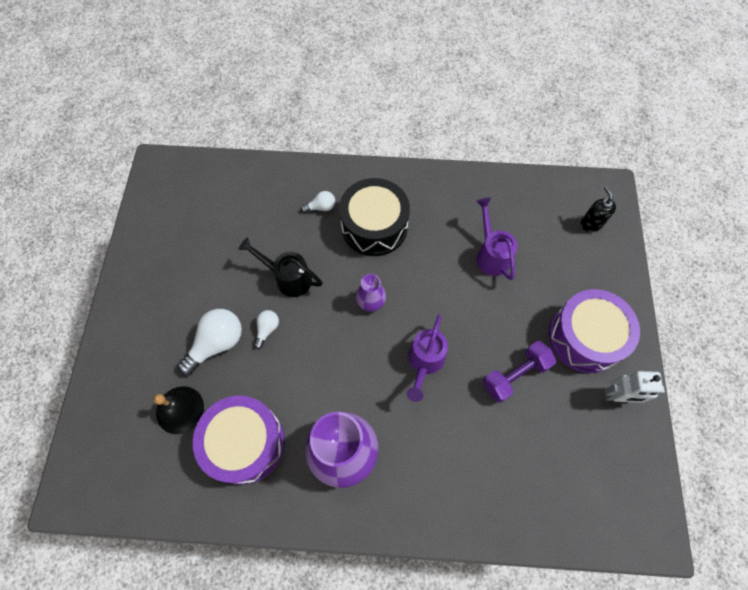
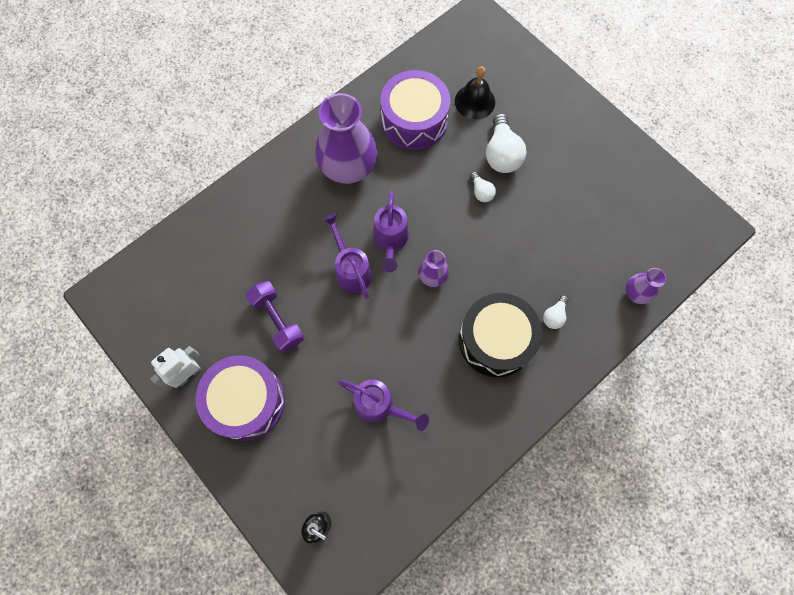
camera: 135 degrees right, 5 degrees up
(256, 175) = (635, 293): none -> purple vase
(288, 278) = (510, 238): black watering can -> none
(373, 356) = (390, 240): none -> purple watering can
(515, 375) = (278, 320): purple dumbbell -> purple dumbbell turned 45 degrees counterclockwise

